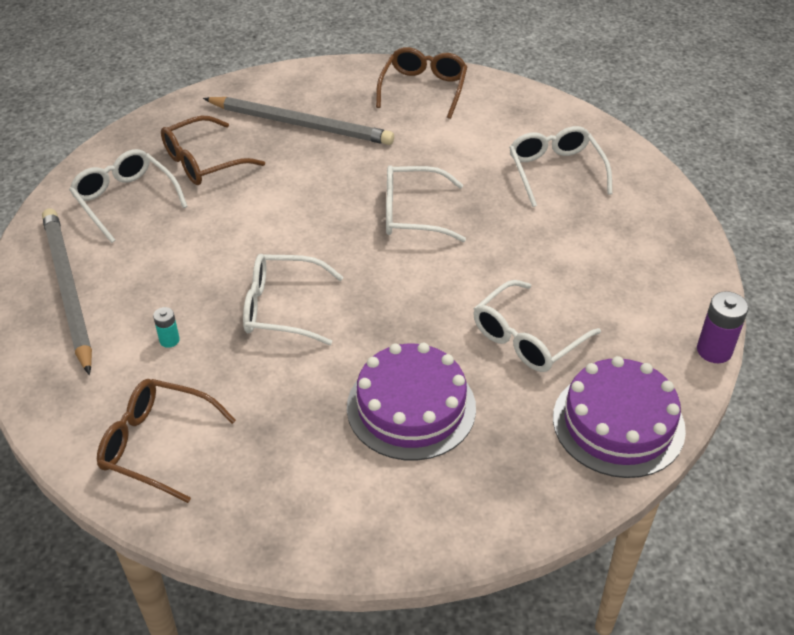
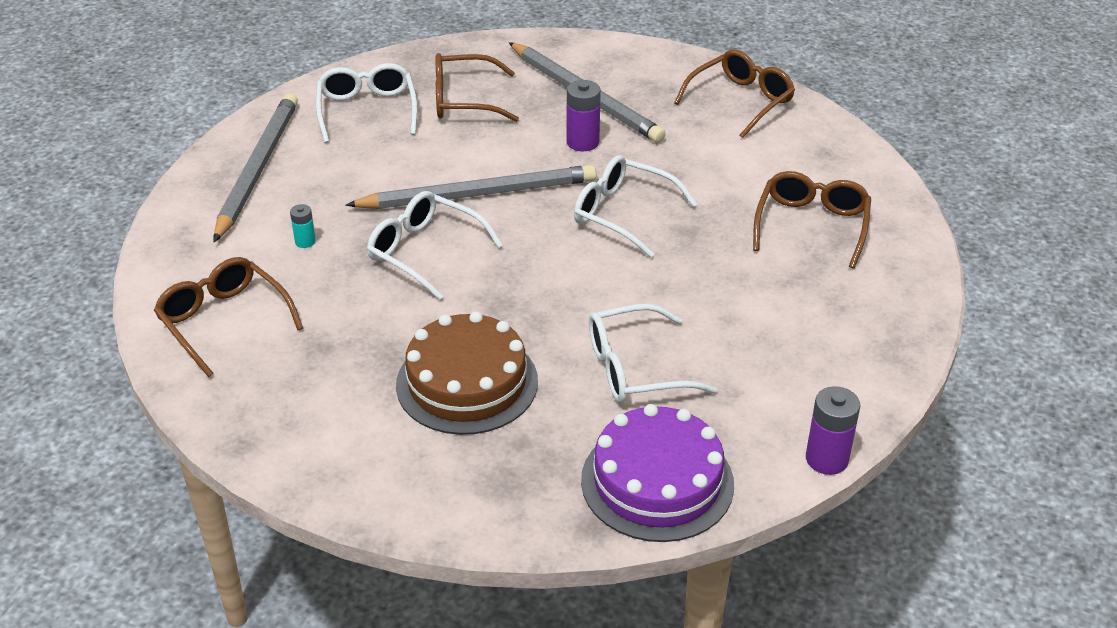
camera: 30 degrees right, 5 degrees down
(284, 240) = (478, 194): none -> grey pencil
(331, 164) = (582, 142): none -> purple battery
(411, 407) = (467, 383): purple cake -> brown cake
(555, 171) = (811, 225): white glasses -> brown glasses

